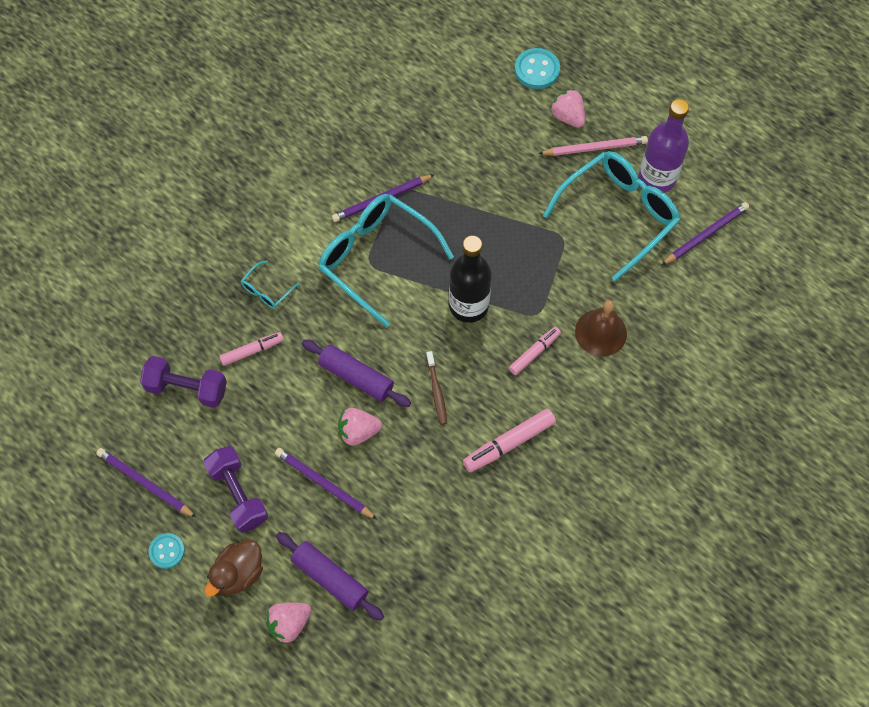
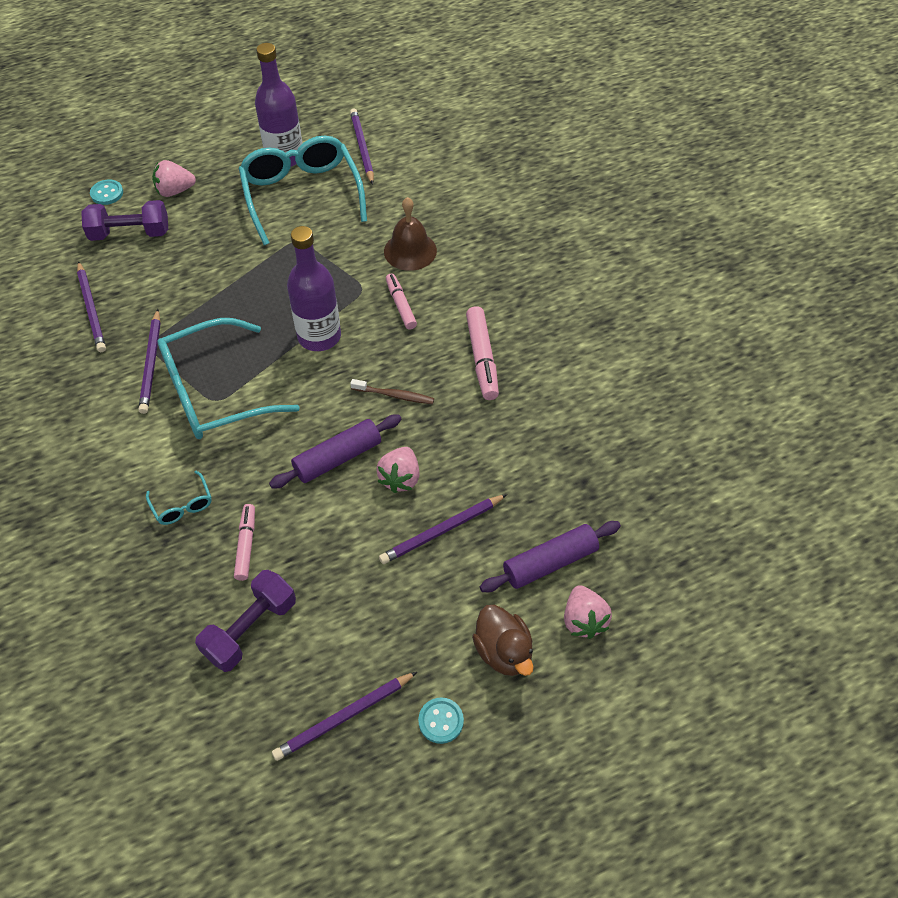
camera: 65 degrees left, 10 degrees down
(238, 494) = (410, 619): purple dumbbell -> purple dumbbell (130, 233)
(413, 129) = (92, 309): none -> purple pencil
(468, 306) = (319, 336): black bottle -> purple bottle
(537, 70) = (107, 193): turquoise button -> turquoise button, size x0.65
(594, 148) = (222, 185): pink pencil -> none

